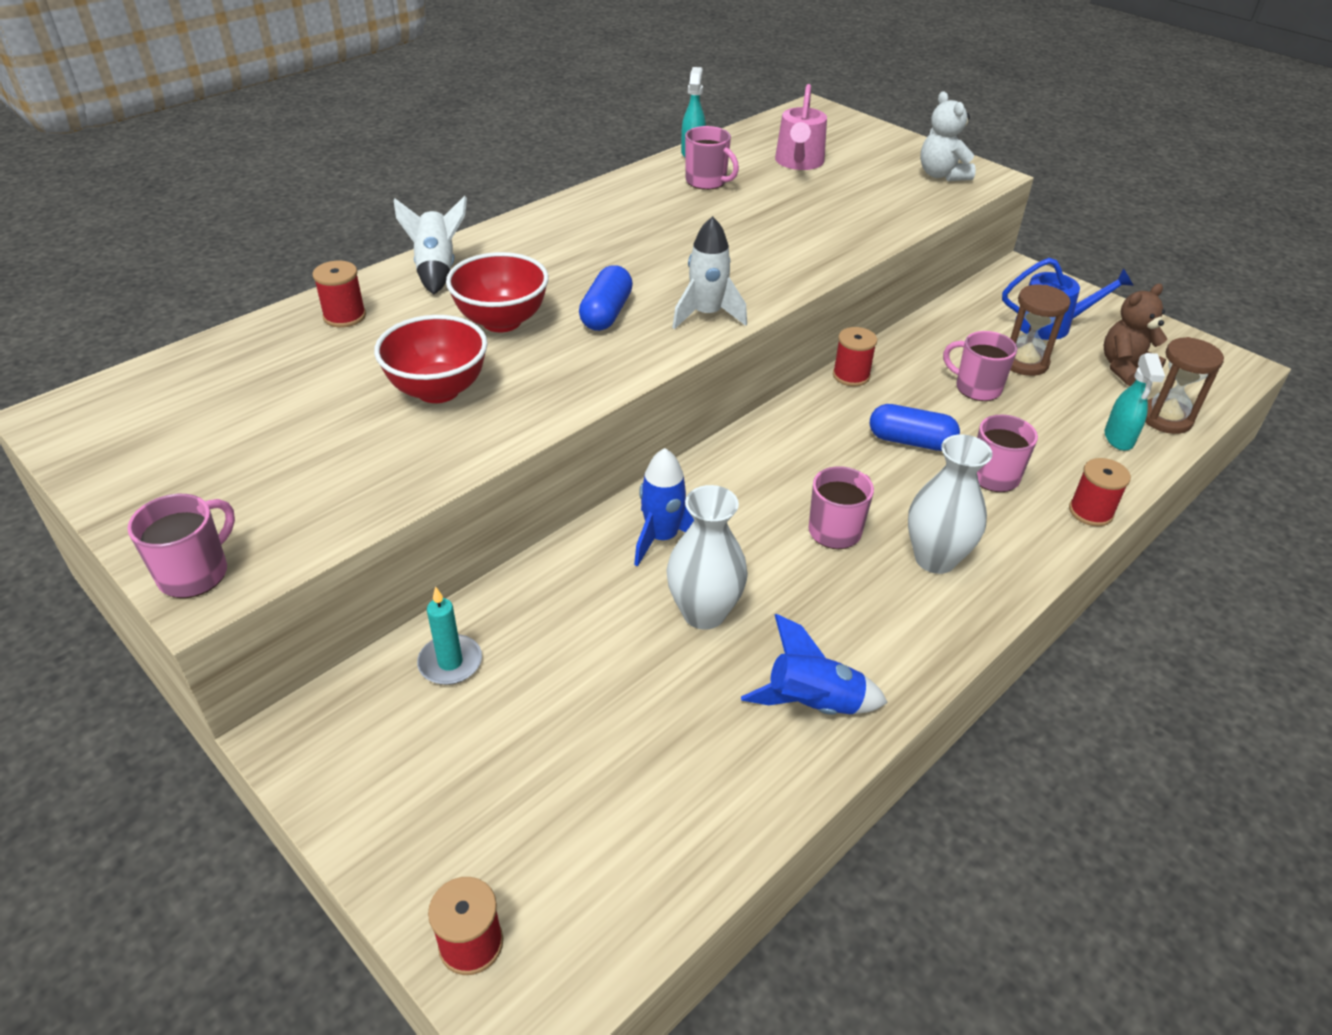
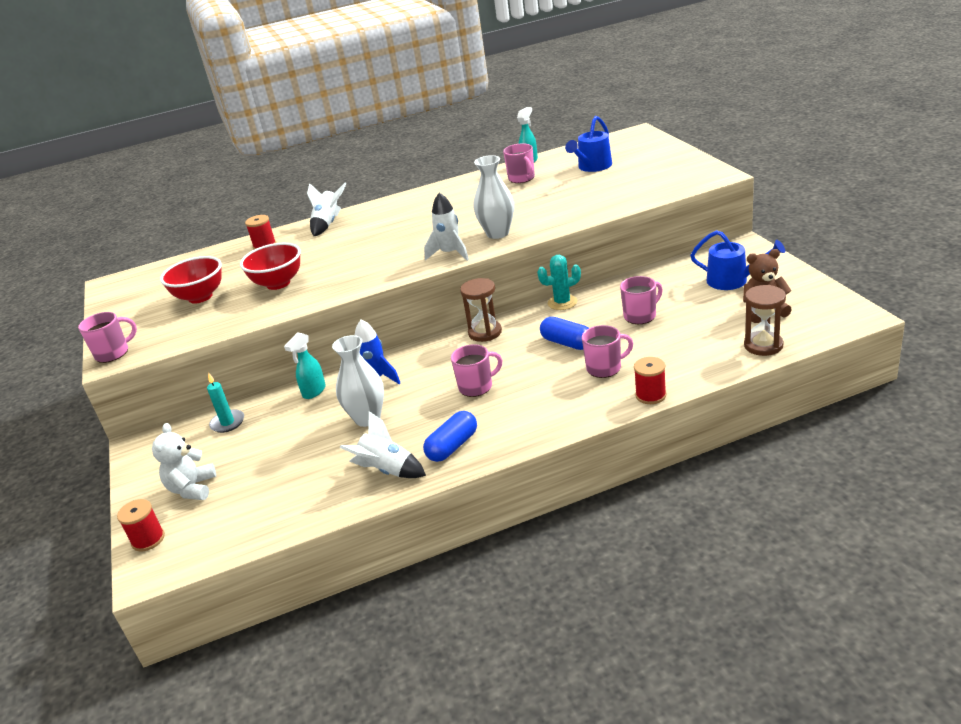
camera: 30 degrees right, 10 degrees down
(502, 321) = (338, 252): red bowl -> red bowl (200, 297)
(606, 313) = (396, 250): blue capsule -> blue capsule (452, 446)
(799, 162) = (592, 167): pink watering can -> blue watering can
(812, 704) = (387, 470): blue rocket -> white rocket
(851, 375) = (562, 302): red spool -> turquoise cactus
(935, 559) = (523, 409): white vase -> white vase (498, 233)
(942, 175) = (684, 175): white teddy bear -> white teddy bear (192, 488)
(976, 388) = (640, 316): pink mug -> pink mug turned 90 degrees clockwise
(1024, 362) = (690, 303): brown hourglass -> brown hourglass (485, 332)
(1118, 439) = (714, 355): turquoise spray bottle -> turquoise spray bottle (314, 391)

